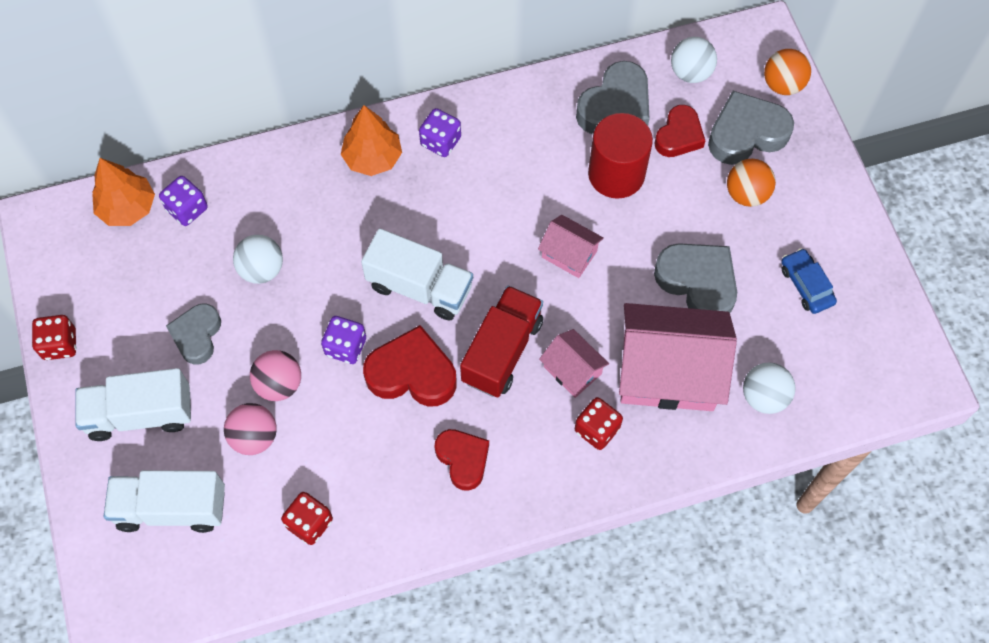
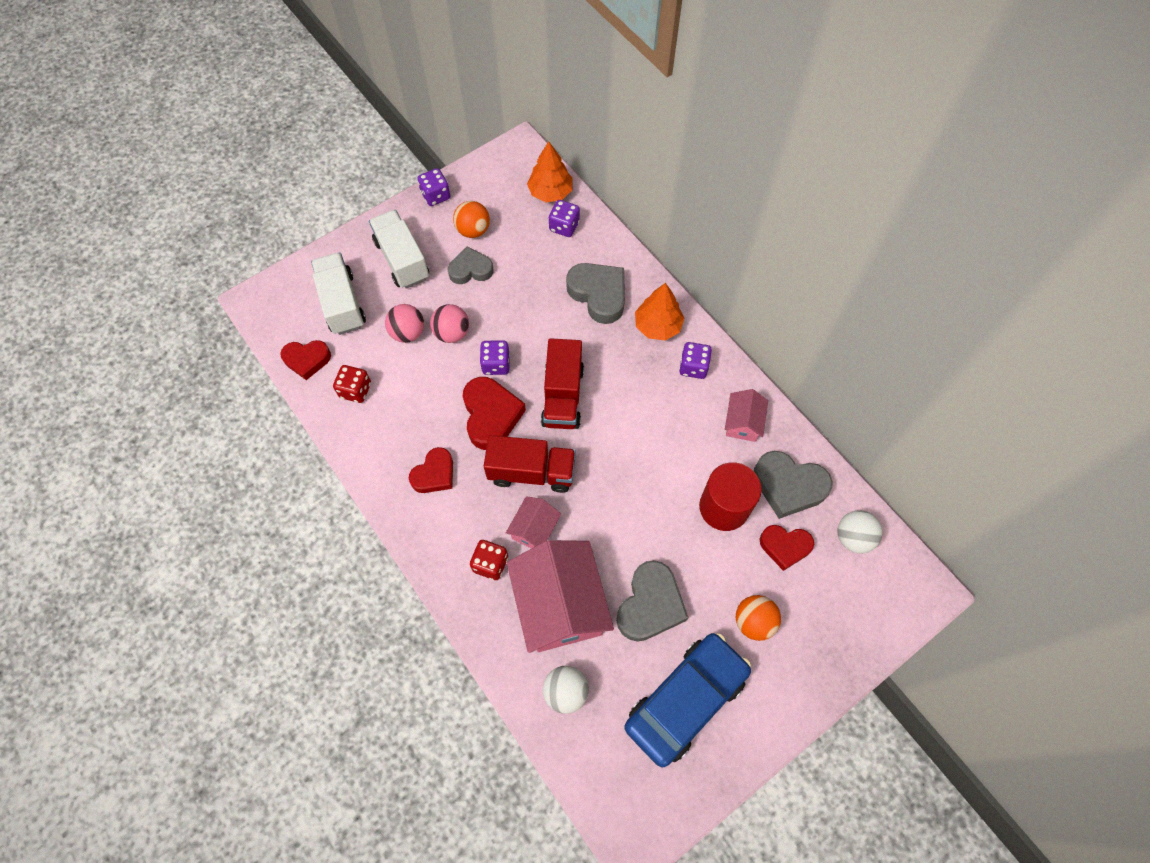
camera: 70 degrees right, 0 degrees up
(60, 344) = (436, 195): red dice -> purple dice
(238, 574) = (307, 360): none -> red heart
(262, 269) = (536, 289): white ball -> none
(419, 287) = (562, 396): white truck -> red truck
(569, 254) = (635, 494): pink house -> pink house (743, 423)
(746, 133) = (814, 604): grey heart -> grey heart (598, 294)
(782, 85) = (881, 622): orange ball -> orange ball (473, 230)
(806, 285) = (686, 700): blue car -> blue car, size x2.15

